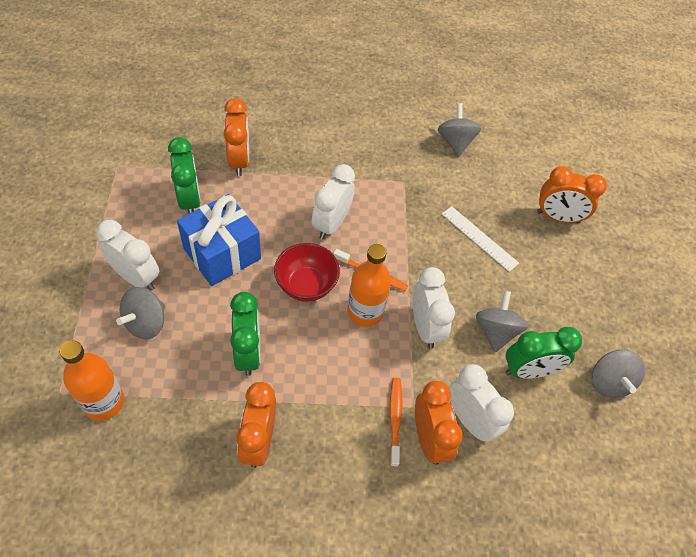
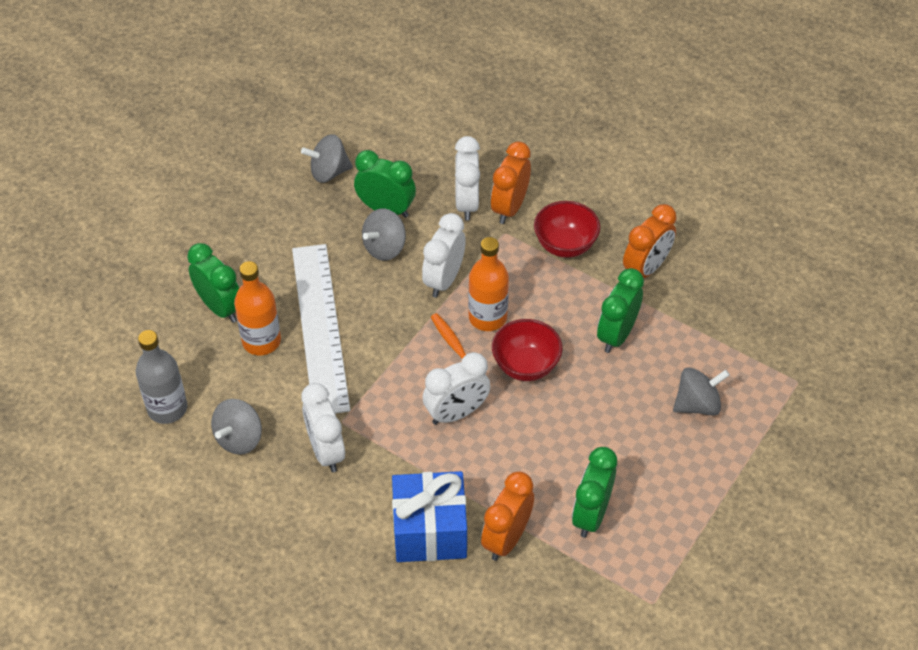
camera: 140 degrees left, 5 degrees down
(104, 402) = (762, 356): orange bottle -> orange bottle (261, 341)
(136, 277) = (688, 454): white clock -> white clock (326, 451)
(222, 253) = (589, 436): blue gift -> blue gift (430, 531)
(350, 424) = (565, 245): none -> red bowl
(395, 419) = (526, 231): orange toothbrush -> none
(479, 238) = (320, 327): white ruler -> white ruler, size x2.01
(515, 139) = (167, 408): none -> grey bottle
(558, 217) = (220, 307): orange clock -> green clock
(609, 382) = (329, 172): grey spinning top -> grey spinning top turned 135 degrees counterclockwise

